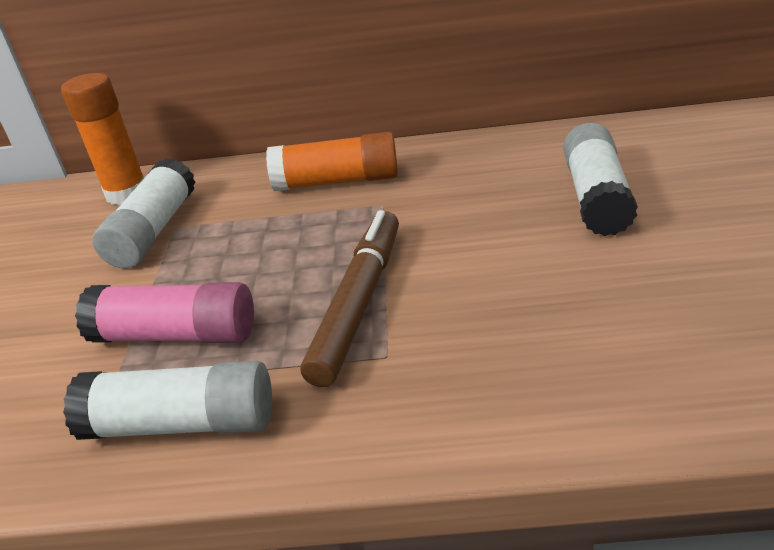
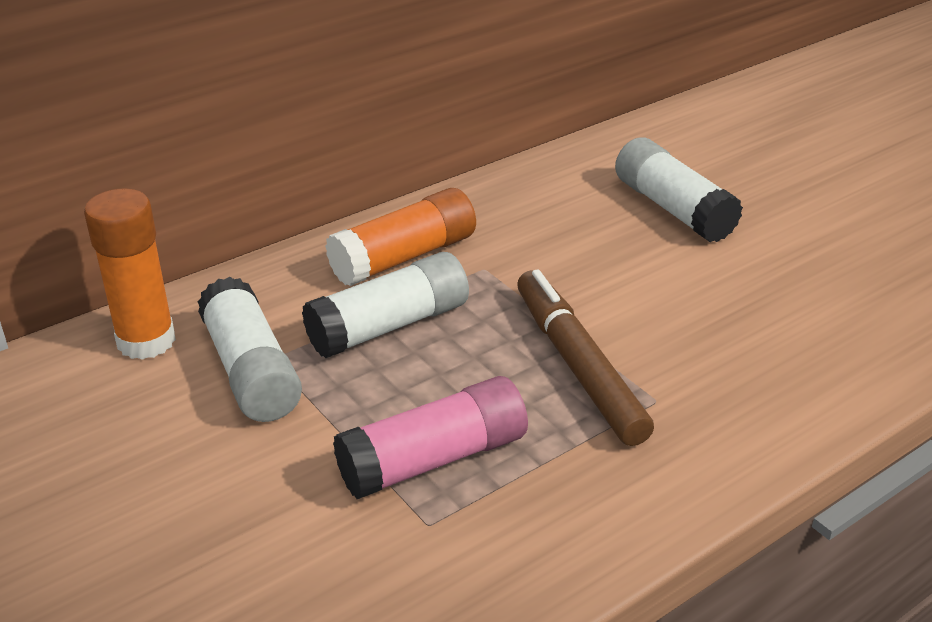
camera: 40 degrees left, 0 degrees up
(181, 424) = (548, 526): white glue stick -> white glue stick (389, 326)

